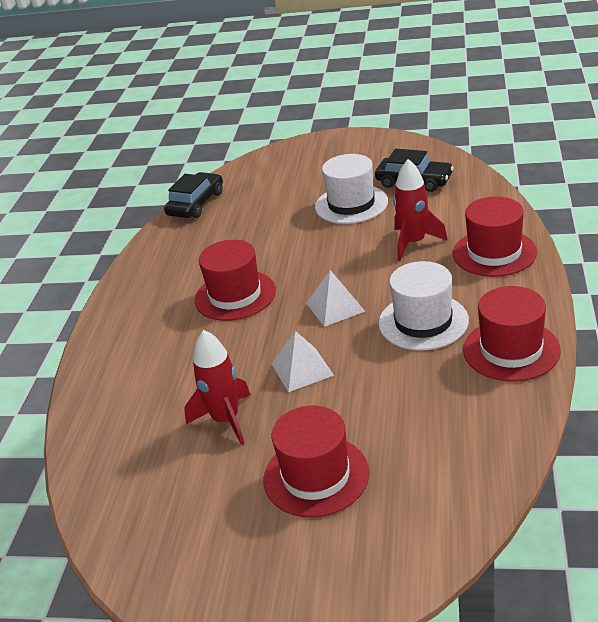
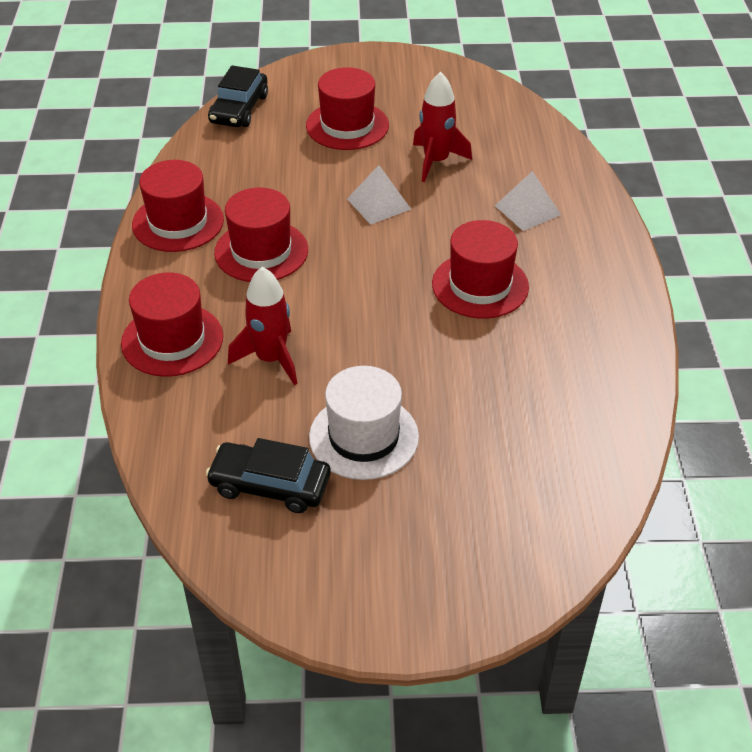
camera: 165 degrees right, 10 degrees up
(196, 204) = (613, 450): black car -> black car (239, 109)
(335, 307) = (358, 269): white pyramid -> white pyramid (527, 210)
(423, 322) = (261, 251): white hat -> red hat

